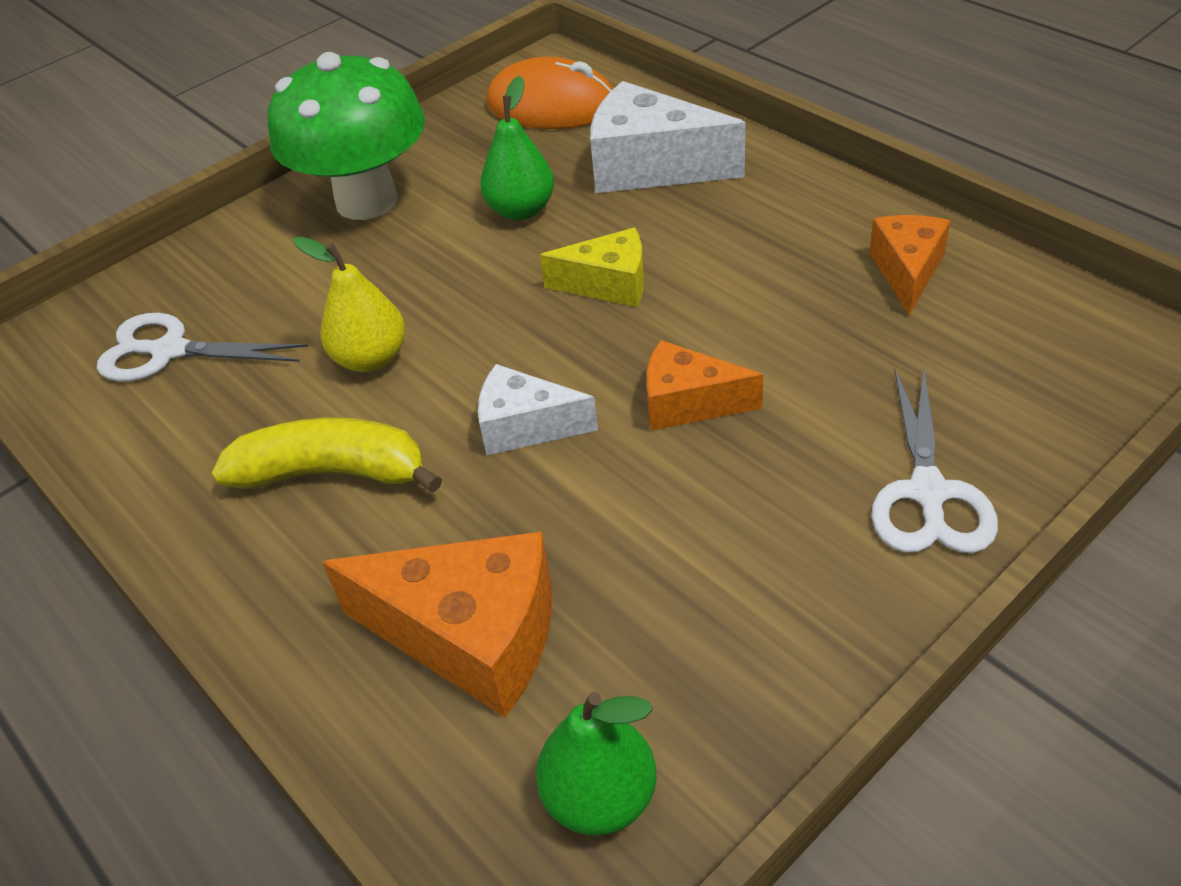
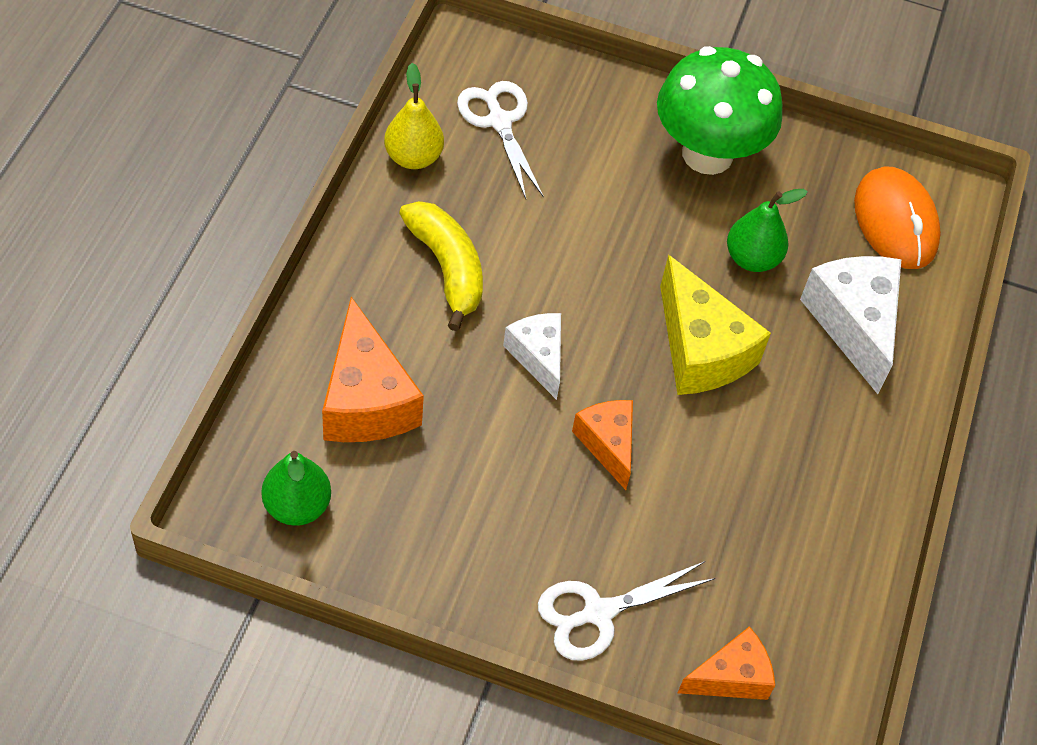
camera: 50 degrees right, 10 degrees up
(371, 359) = (552, 239): yellow pear -> yellow pear (413, 157)
(608, 284) = (700, 350): yellow cheese -> yellow cheese, size x1.63
(907, 271) = (821, 543): orange cheese -> orange cheese (731, 677)

